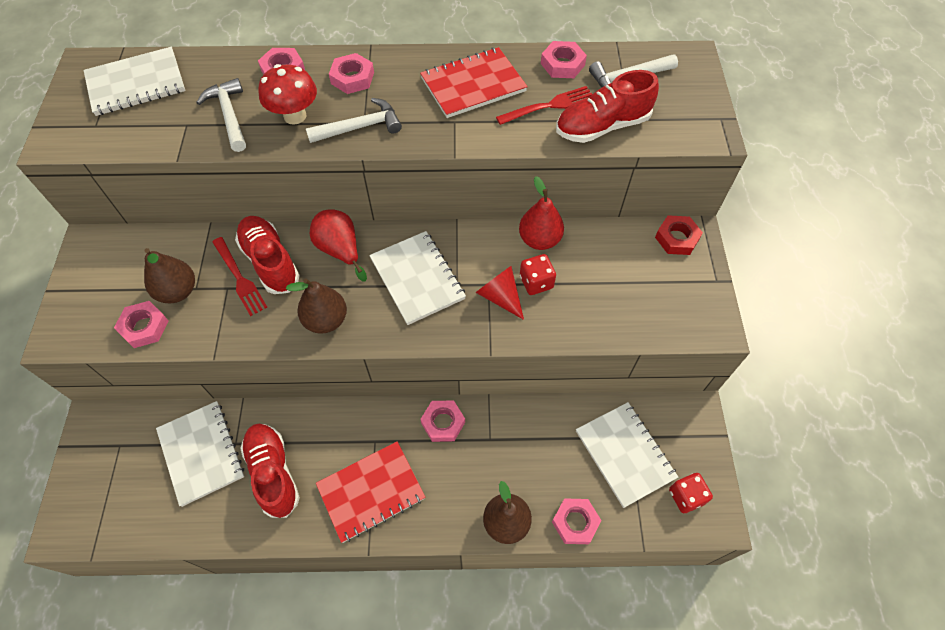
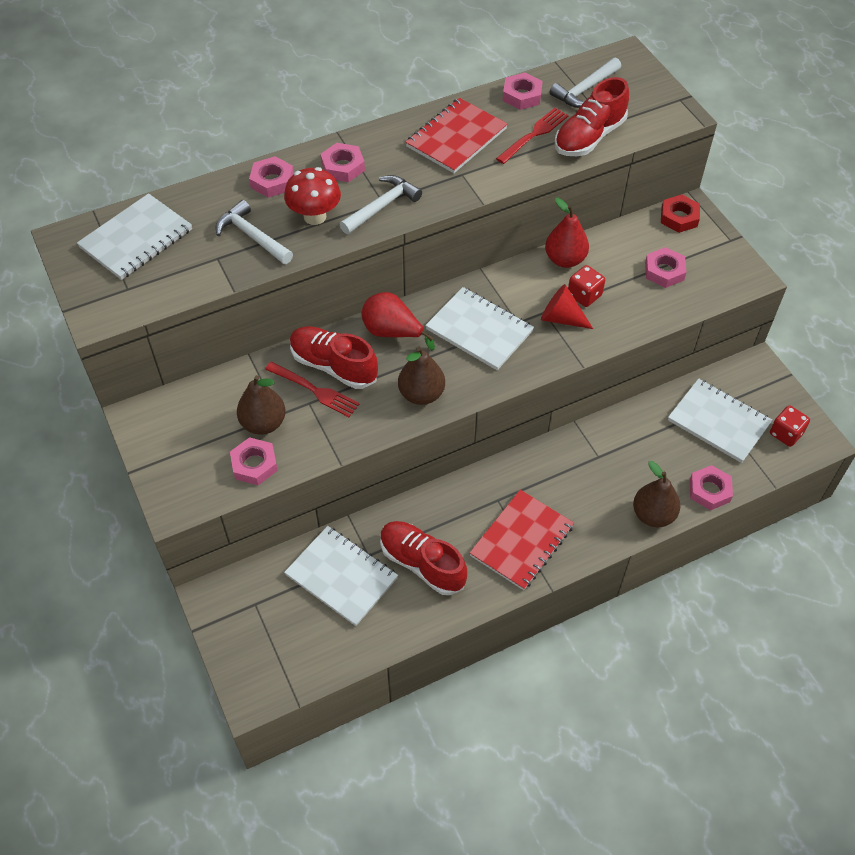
camera: 25 degrees left, 5 degrees down
(443, 423) = (549, 460): pink nut -> pink nut (664, 271)

